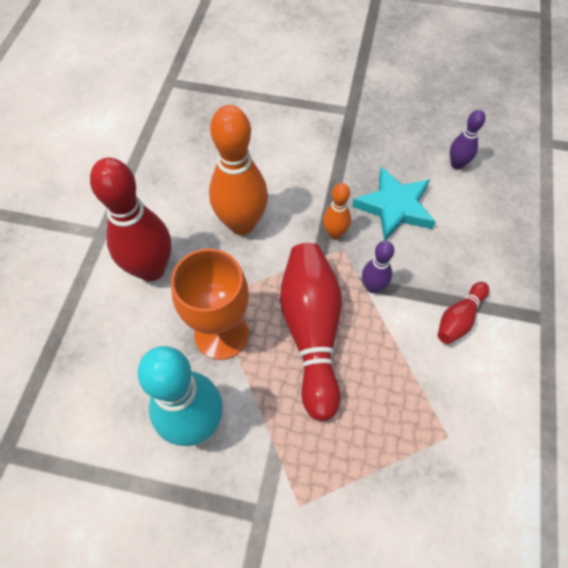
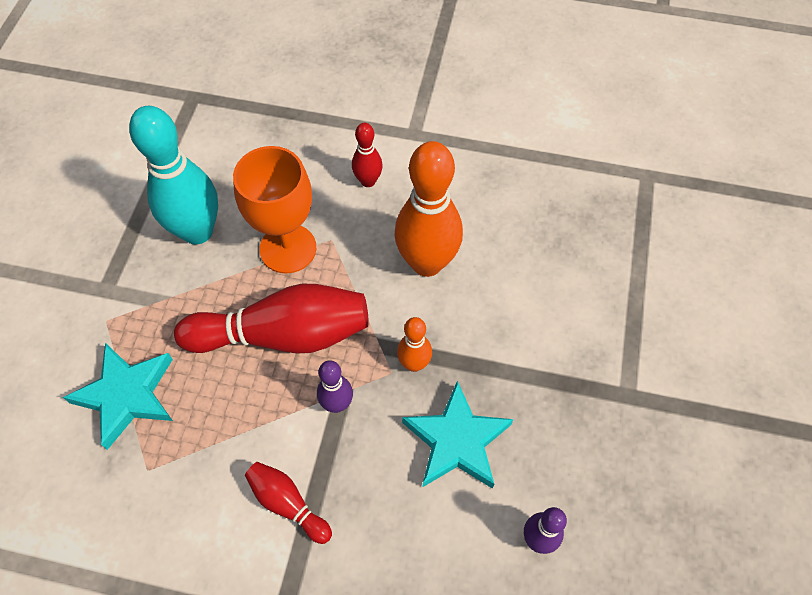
camera: 90 degrees right, 0 degrees up
(151, 269) = (368, 181): red bowling pin -> red bowling pin, size x0.50
(379, 468) = (126, 395): none -> turquoise star

